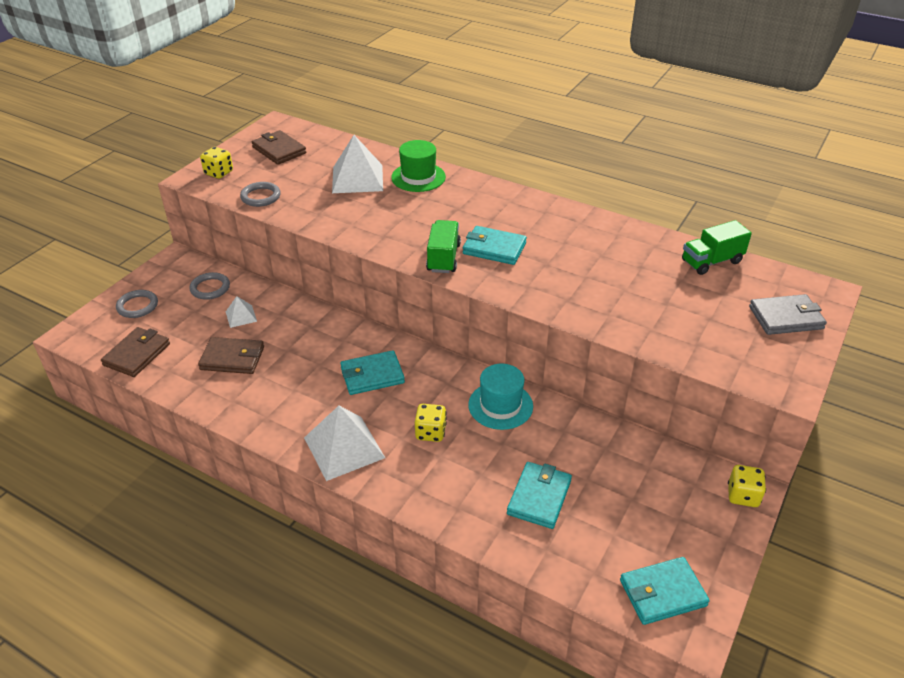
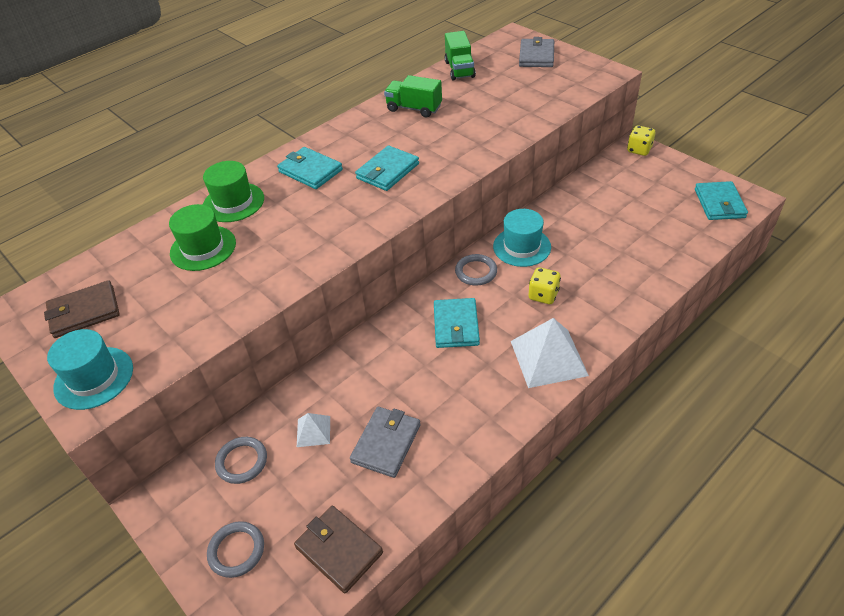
camera: 70 degrees left, 5 degrees up
(219, 173) = (94, 378): yellow dice -> turquoise hat
(232, 358) = (386, 443): brown wallet -> grey wallet
(260, 197) = (184, 336): grey ring -> grey ring (476, 272)
(357, 178) = (203, 248): white pyramid -> green hat
(443, 258) = (387, 204): green truck -> green truck (414, 108)
(539, 497) = (627, 244): turquoise wallet -> turquoise wallet (310, 171)

